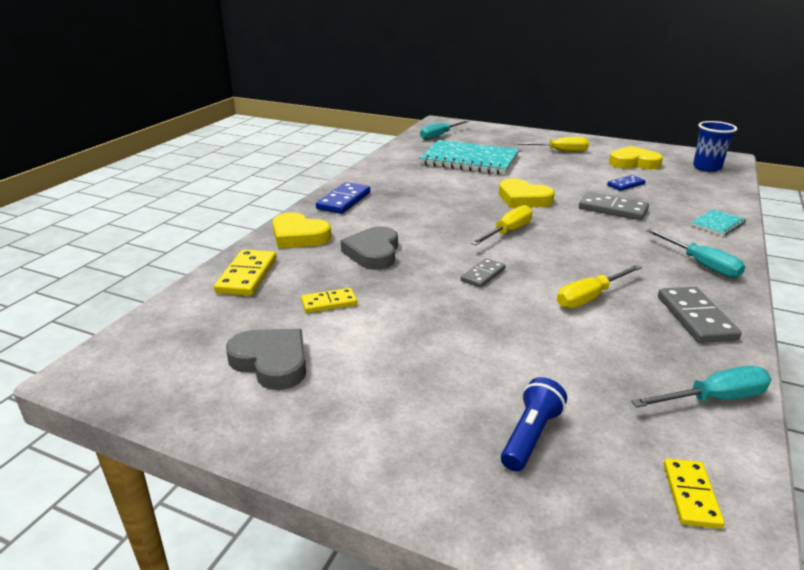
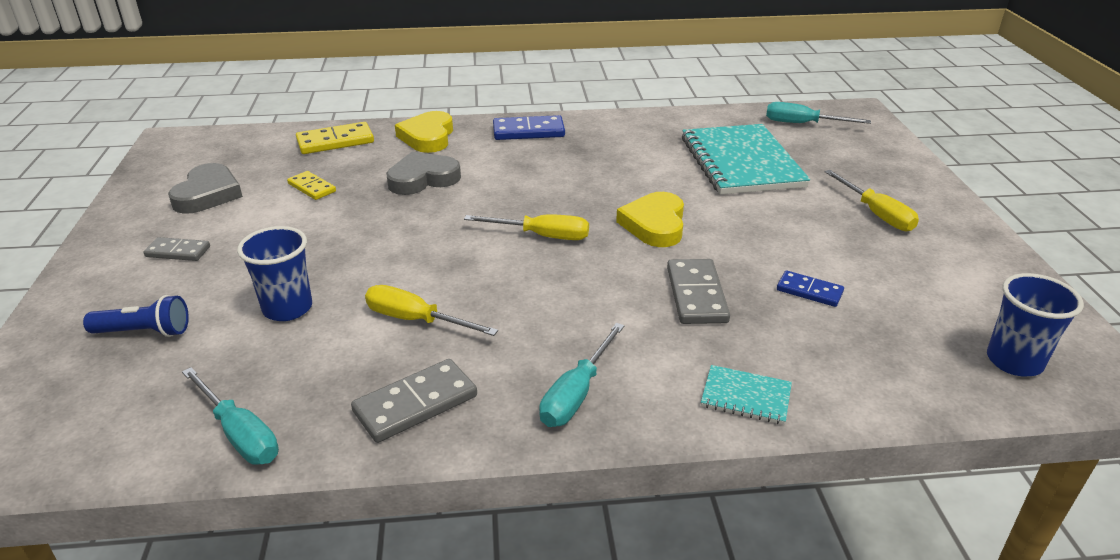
camera: 60 degrees right, 5 degrees up
(483, 275) = (420, 245): grey domino -> grey domino (178, 252)
(538, 349) = (287, 308): none -> blue cup
(633, 163) = (922, 284): yellow heart -> none
(691, 495) = (80, 433): yellow domino -> none

